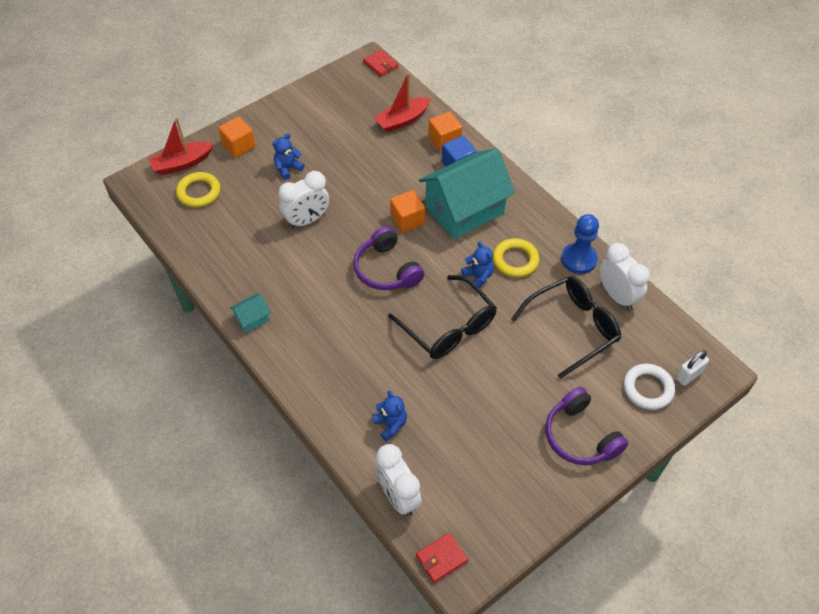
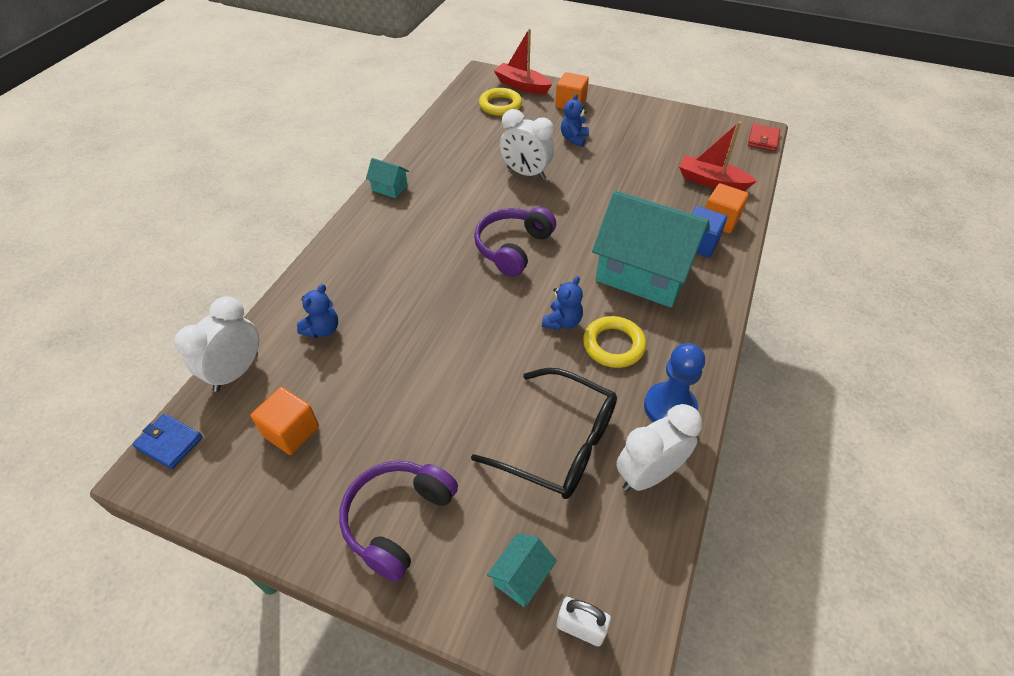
camera: 60 degrees right, 5 degrees down
(288, 168) = (574, 139): blue teddy bear -> blue teddy bear turned 90 degrees counterclockwise
(407, 220) = (588, 237): orange cube -> orange cube (291, 431)
(441, 558) = (169, 443): red wallet -> blue wallet
(449, 327) = (475, 325): black glasses -> none
(617, 296) = (648, 474): white clock -> white clock turned 150 degrees counterclockwise
(648, 389) = (521, 576): white ring -> turquoise house

